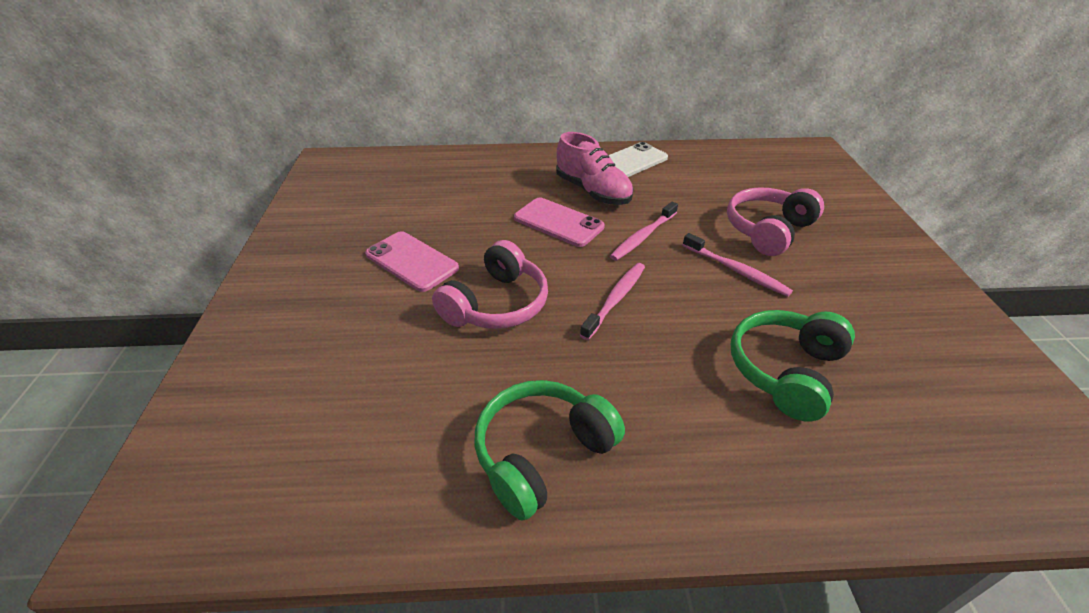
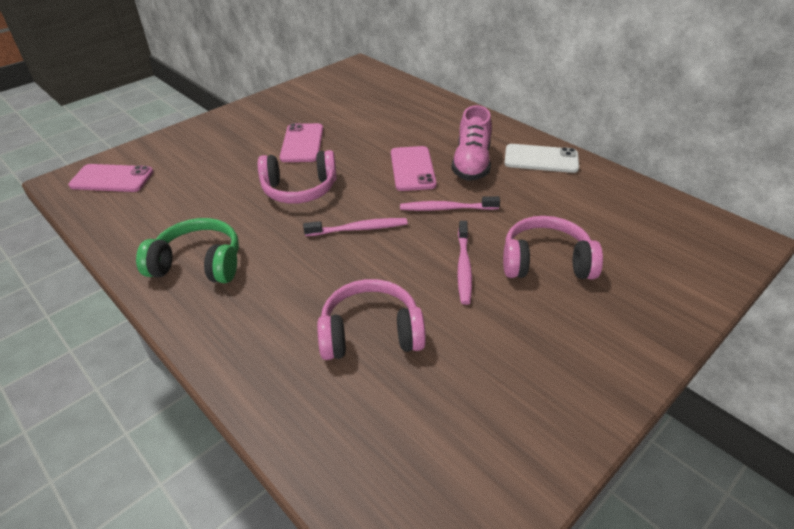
camera: 50 degrees right, 0 degrees up
(221, 464) = (112, 179): none -> pink phone
(785, 371) = (371, 333): green headphones -> pink headphones

